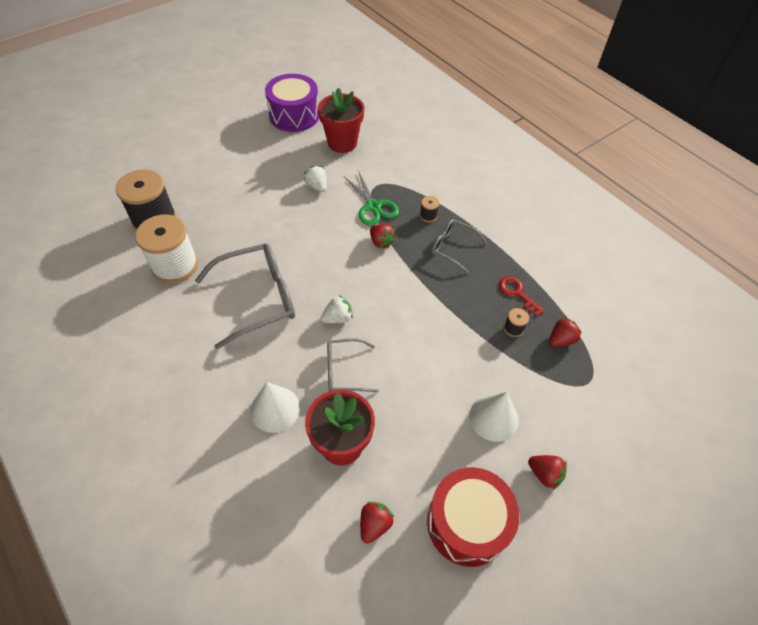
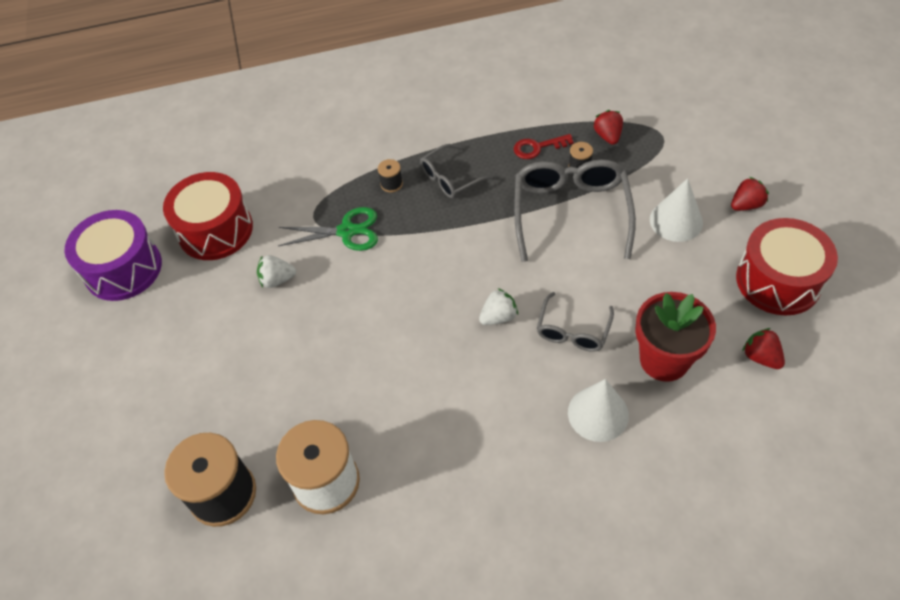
camera: 60 degrees left, 0 degrees up
(258, 298) = (431, 393): grey glasses -> grey glasses (571, 213)
(337, 318) = (498, 317): white strawberry -> white strawberry turned 60 degrees clockwise
(342, 143) = (215, 230): red flower pot -> red drum
(381, 242) = (407, 241): red strawberry -> none

